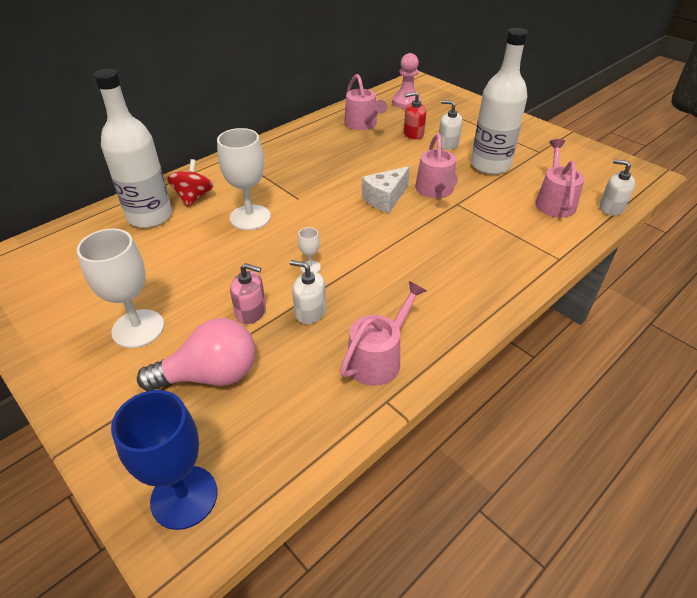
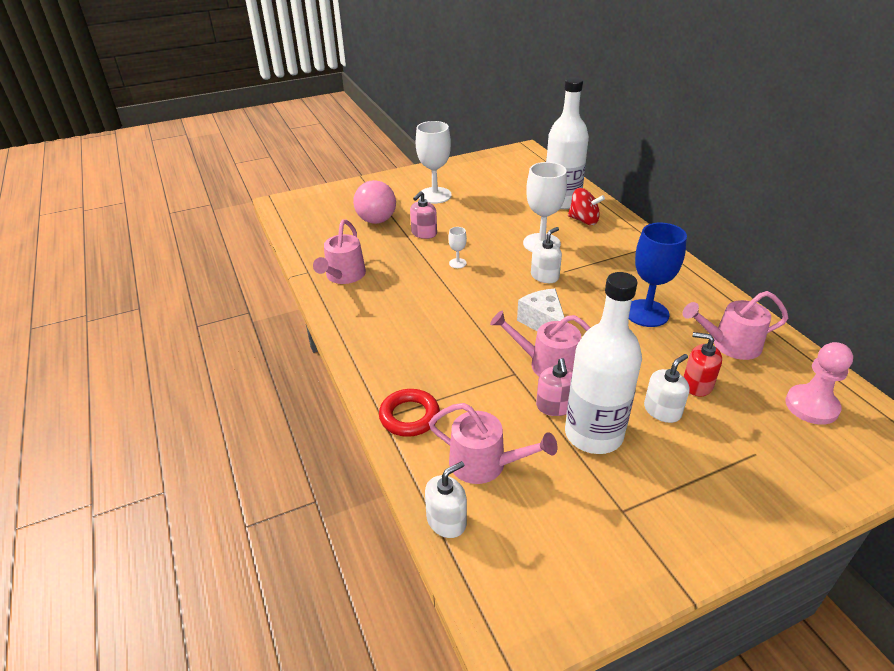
camera: 110 degrees right, 5 degrees down
(184, 497) = (307, 204): blue goblet -> blue goblet (646, 313)
(310, 312) = (408, 256): white soap dispenser -> white soap dispenser (544, 276)
(378, 358) = (343, 276): pink watering can -> pink watering can turned 45 degrees clockwise
(413, 134) = (697, 384): red soap dispenser -> red soap dispenser turned 75 degrees counterclockwise
(477, 182) = (555, 406): none -> pink soap dispenser
(545, 245) = (409, 416): none -> red ring

